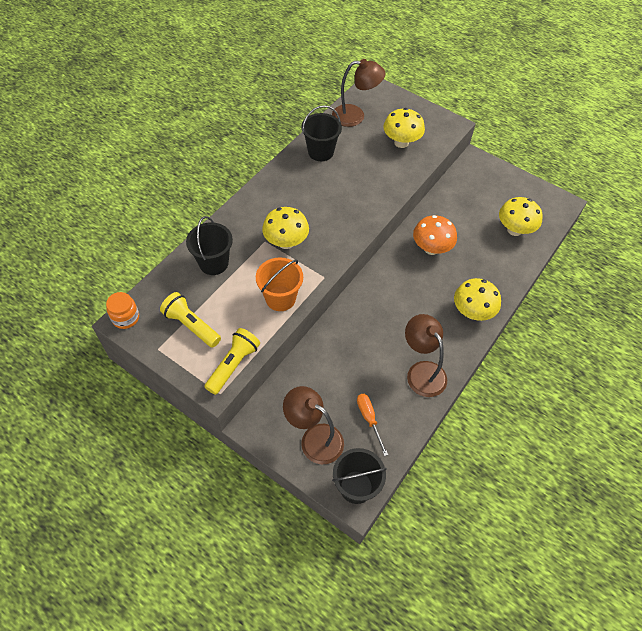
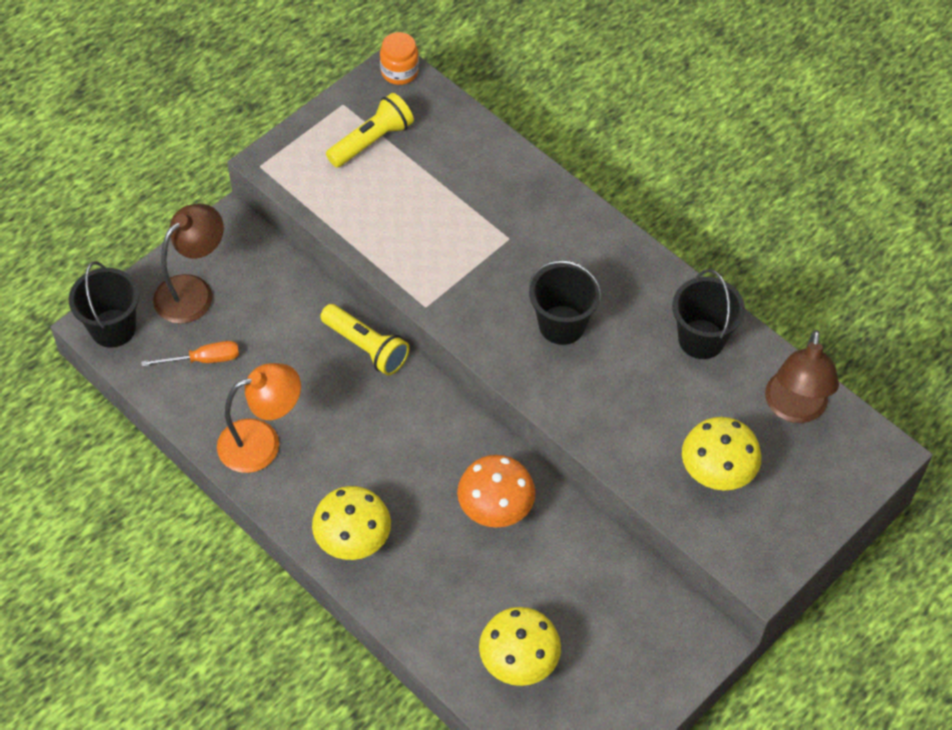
camera: 100 degrees right, 0 degrees up
(213, 263) = (477, 172): black bucket -> black bucket (562, 325)
(233, 365) = (298, 183): yellow flashlight -> yellow flashlight (366, 347)
(280, 298) = (397, 247): orange bucket -> none
(286, 242) = (502, 265): yellow mushroom -> none
(422, 371) = (262, 442): brown lamp -> orange lamp

